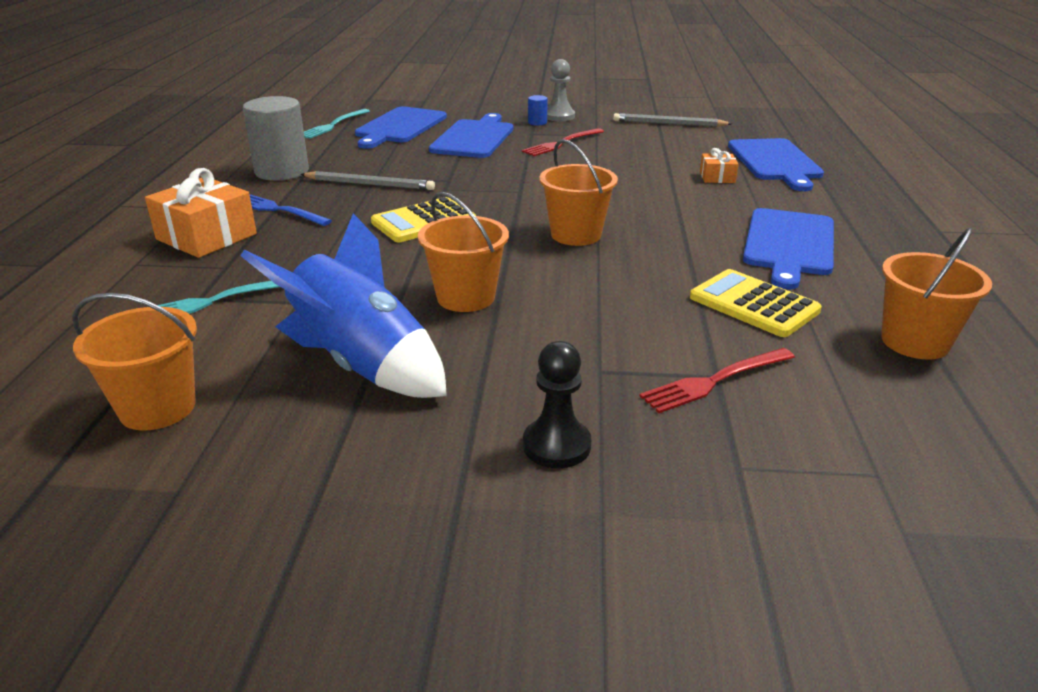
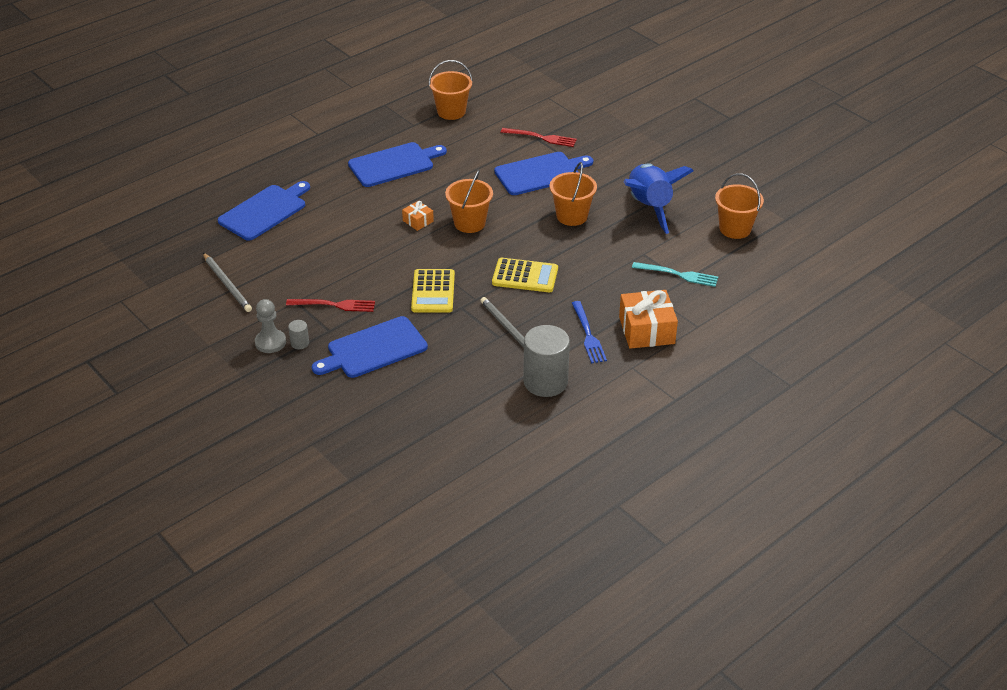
camera: 135 degrees left, 10 degrees up
(332, 125) = (439, 438): turquoise fork -> none
(399, 127) = (397, 401): blue cutting board -> blue cutting board (540, 173)
(537, 122) = (300, 343): blue cylinder -> grey cylinder
(556, 445) = (621, 148): black pawn -> none
(717, 177) = (322, 219): orange gift -> orange gift (418, 221)
(753, 304) = (471, 151): yellow calculator -> yellow calculator (433, 292)

